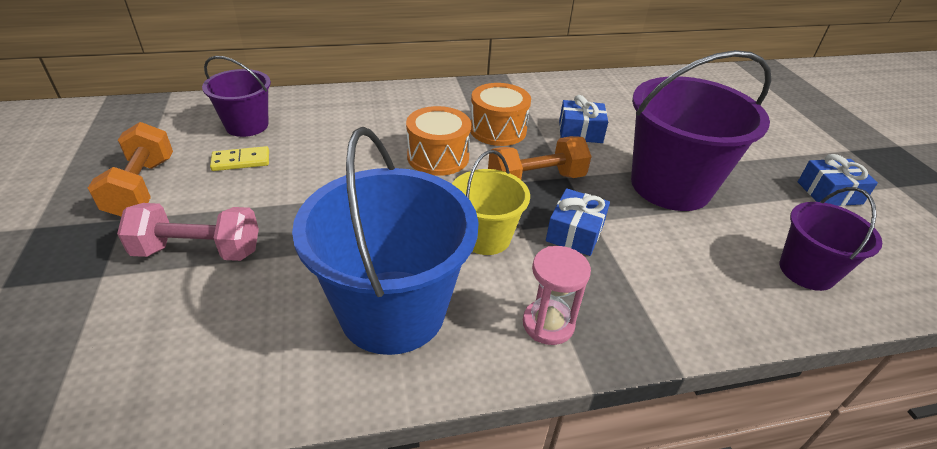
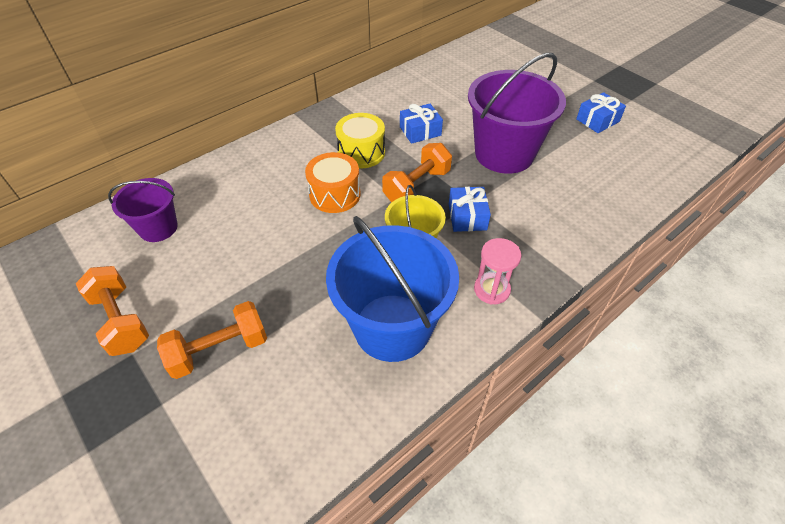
camera: 25 degrees left, 10 degrees up
(198, 251) = (219, 350): pink dumbbell -> orange dumbbell
(241, 161) = (183, 262): yellow domino -> none
(498, 130) = (361, 152): orange drum -> yellow drum
(806, 271) = (611, 185): purple bucket -> none

